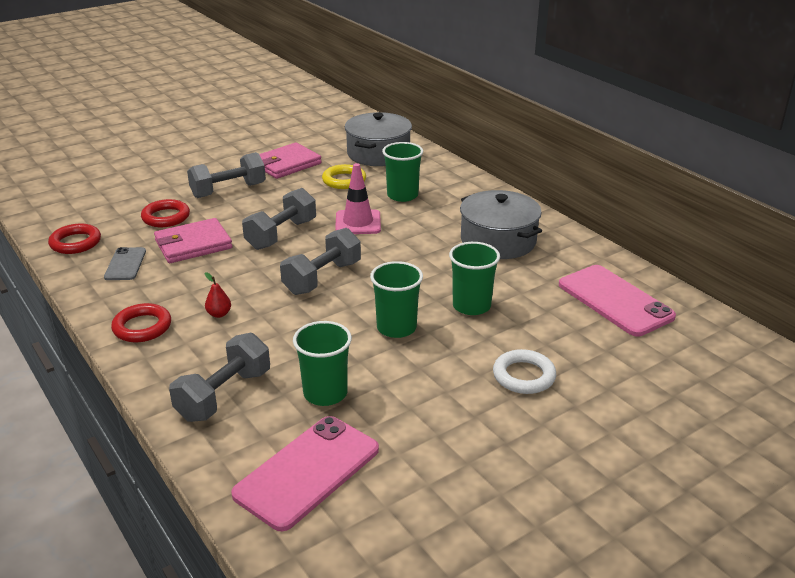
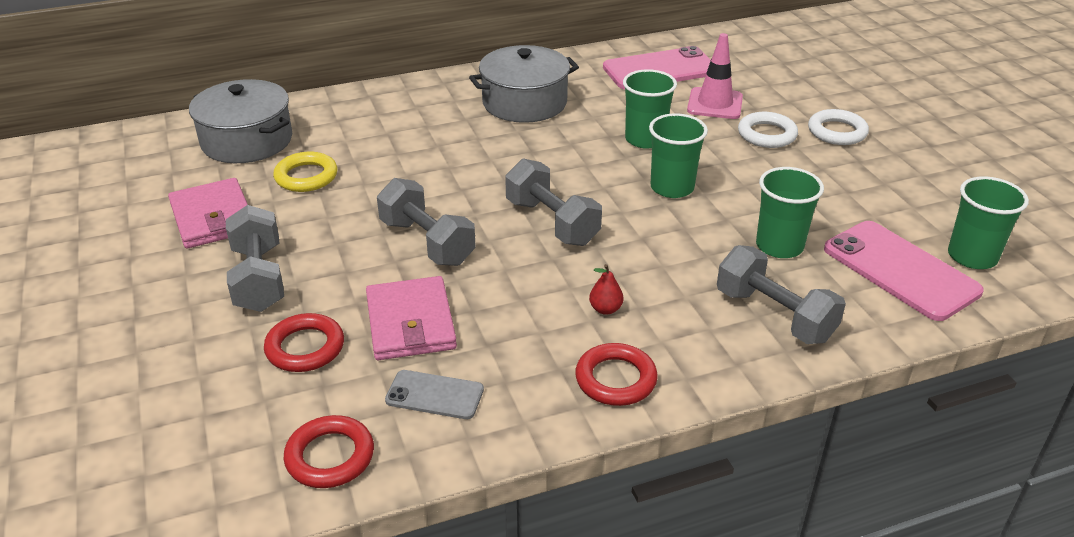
camera: 75 degrees left, 5 degrees up
(358, 223) = (431, 181): pink traffic cone -> pink traffic cone (715, 104)
(402, 195) = (381, 141): green cup -> green cup (972, 256)
(560, 425) = (837, 132): none -> white ring

